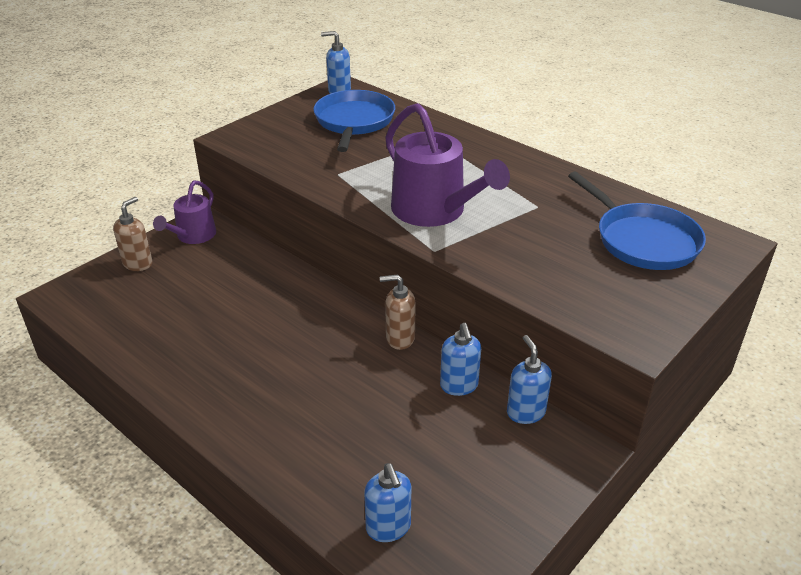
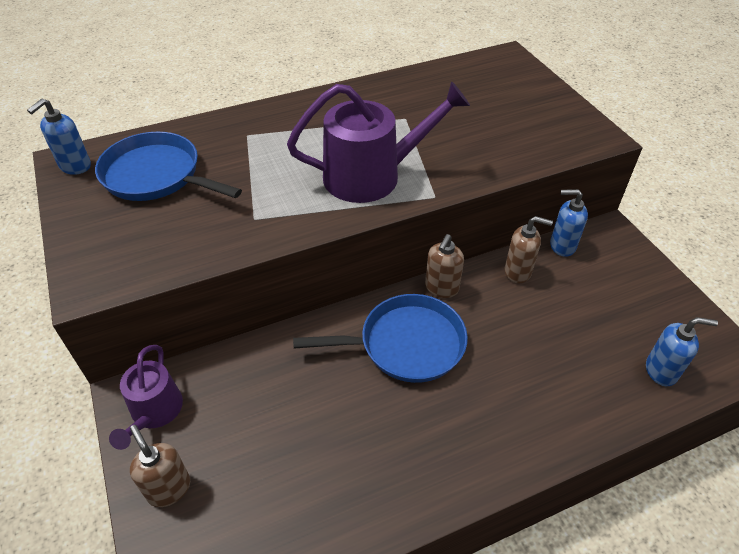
camera: 65 degrees left, 10 degrees up
(193, 236) = (154, 412): purple watering can -> purple watering can turned 45 degrees clockwise
(459, 386) = (518, 272): blue soap dispenser -> brown soap dispenser
(642, 240) = (483, 89): blue pan -> blue pan (406, 344)

